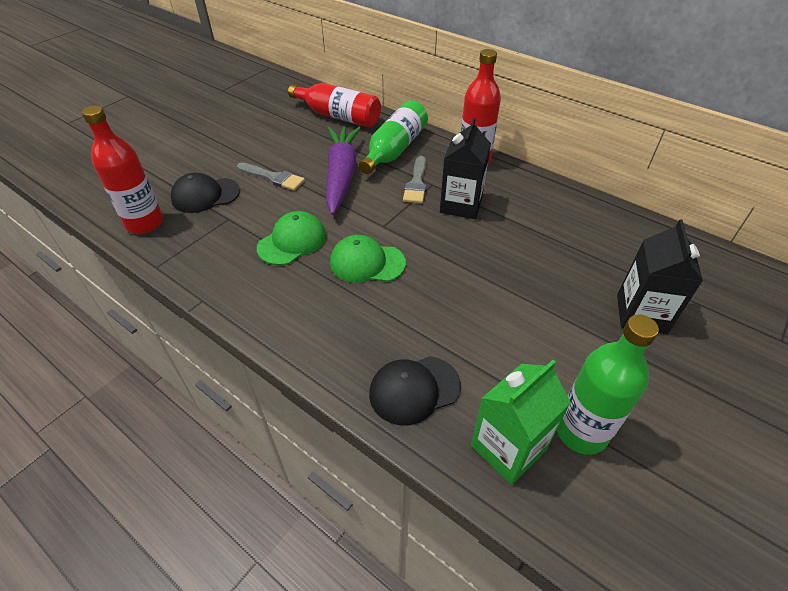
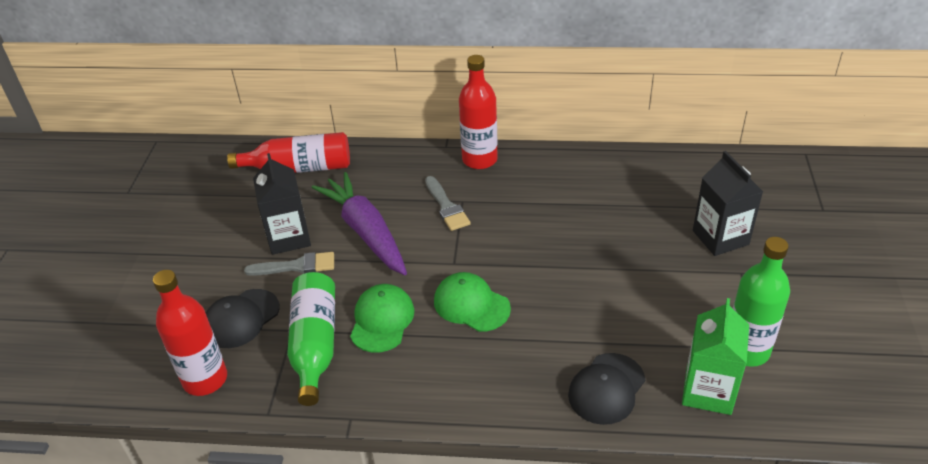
camera: 30 degrees left, 5 degrees down
(367, 263) = (471, 305): green cap -> green cap turned 60 degrees clockwise
(394, 150) = (393, 181): green bottle -> green bottle (315, 345)
(461, 205) = (506, 210): black carton -> black carton (289, 237)

